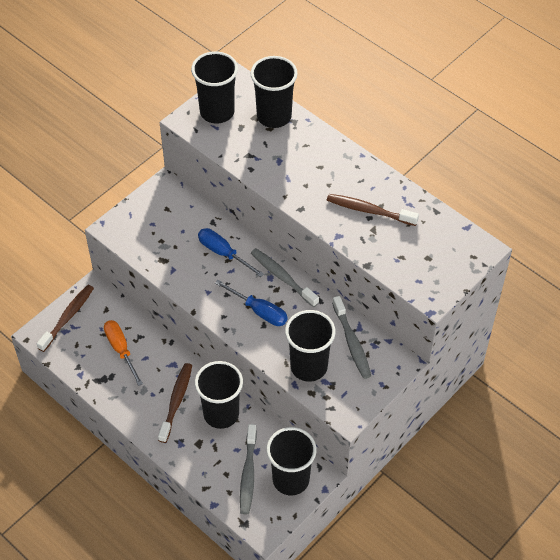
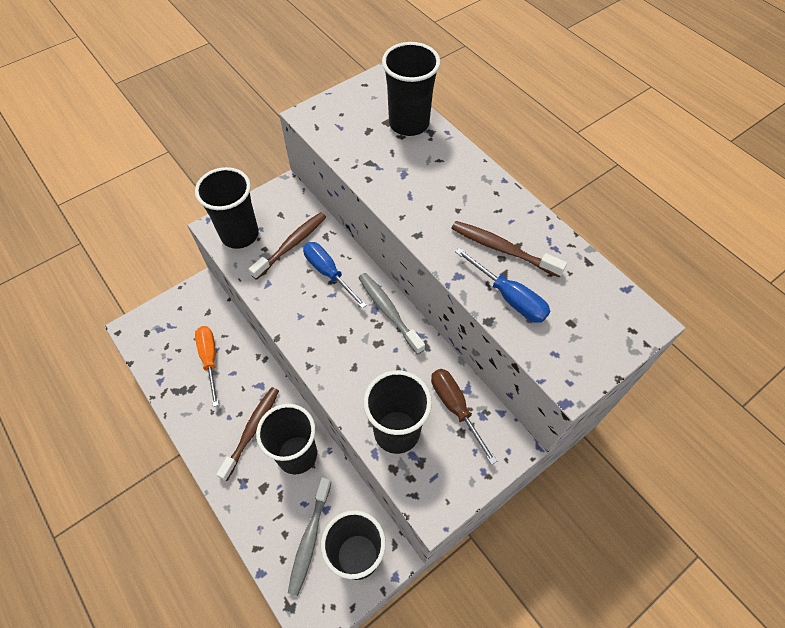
camera: 10 degrees right, 5 degrees up
(68, 317) = (167, 314): brown toothbrush -> brown toothbrush (291, 245)
(217, 112) = (345, 111): black cup -> black cup (239, 234)
(259, 311) = (353, 349): blue screwdriver -> blue screwdriver (509, 297)
(352, 342) = (455, 408): grey toothbrush -> brown screwdriver

